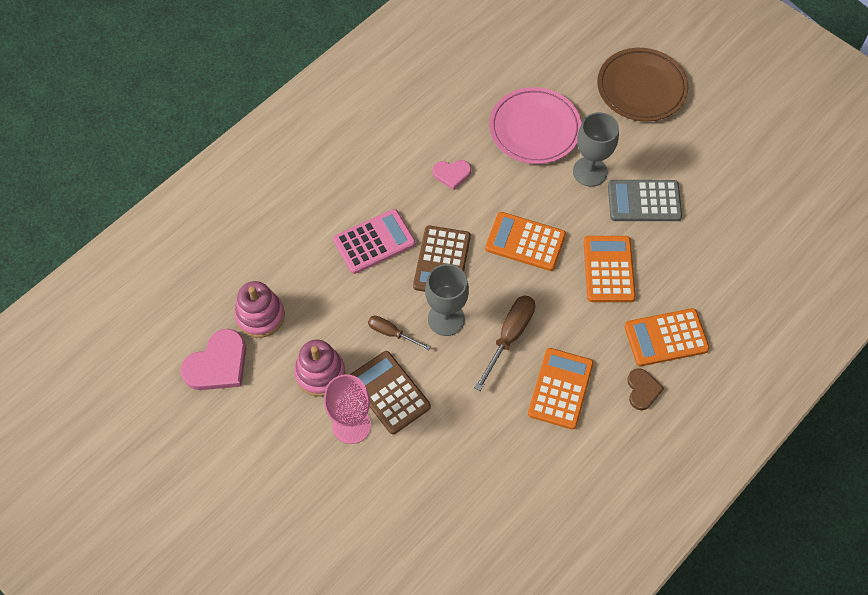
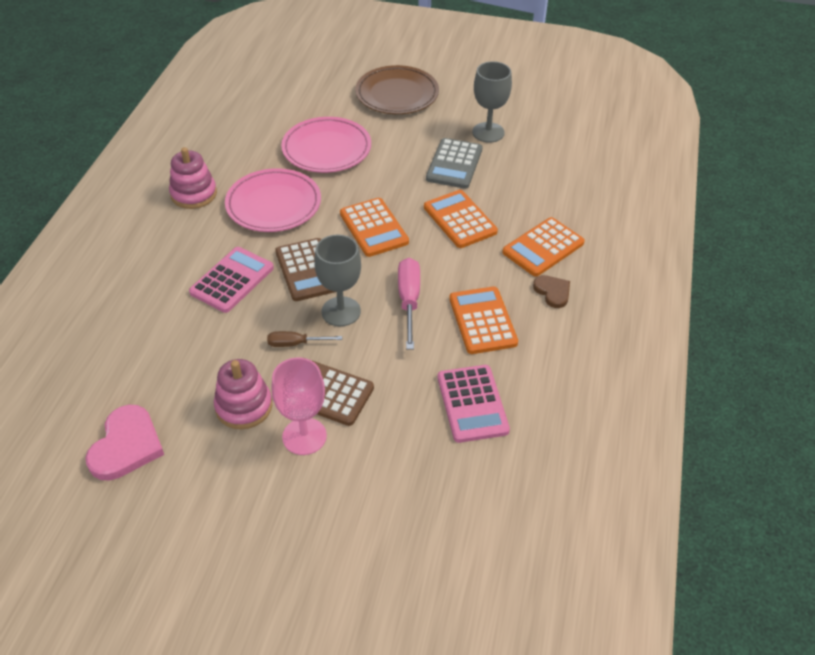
camera: 30 degrees left, 15 degrees down
(260, 316) = (149, 385): pink stacking toy -> pink stacking toy (194, 194)
(452, 174) = (273, 204): pink heart -> pink plate
(500, 465) = (472, 404): none -> pink calculator
(509, 336) = (409, 301): brown screwdriver -> pink screwdriver
(525, 242) = (374, 228): orange calculator -> orange calculator turned 105 degrees counterclockwise
(590, 171) = (395, 161): grey goblet -> grey goblet (488, 132)
(644, 201) = (454, 164): grey calculator -> grey calculator turned 45 degrees counterclockwise

